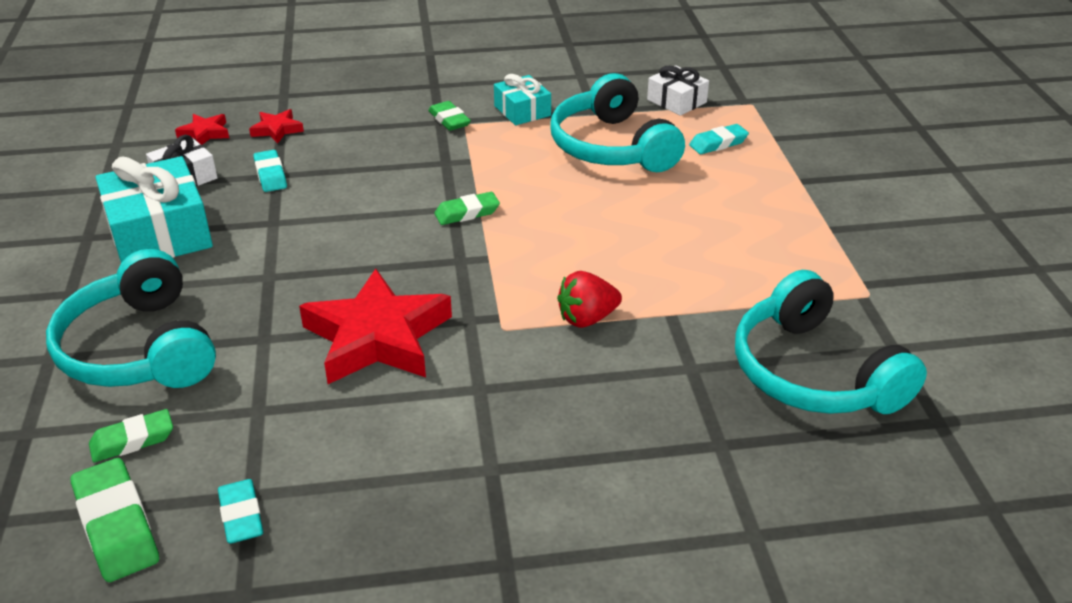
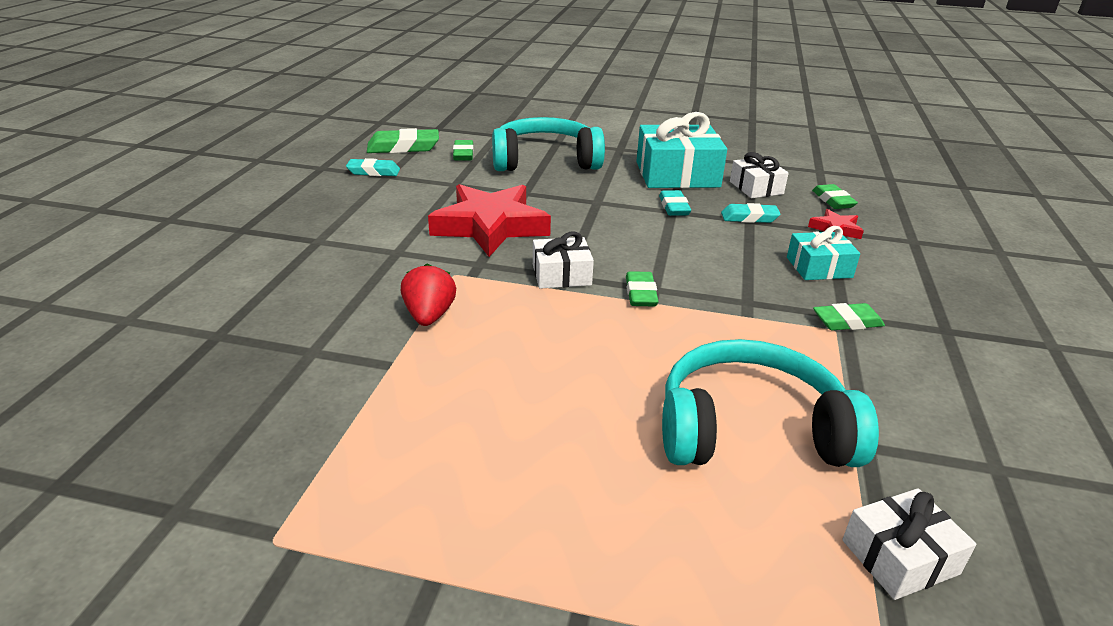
camera: 110 degrees right, 5 degrees down
(205, 133) = (833, 201): red star -> green eraser
(460, 262) = (561, 275): none -> white gift
(522, 111) = (869, 380): turquoise gift -> turquoise gift (819, 267)
(718, 143) = (734, 552): turquoise eraser -> turquoise eraser (674, 207)
(813, 373) = (219, 424): turquoise headphones -> none

